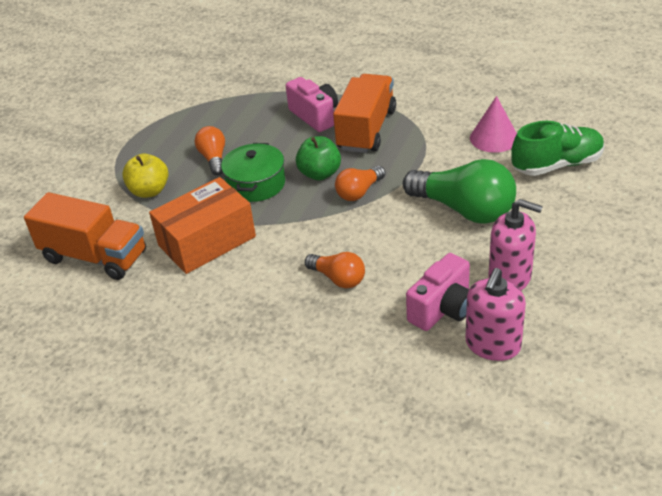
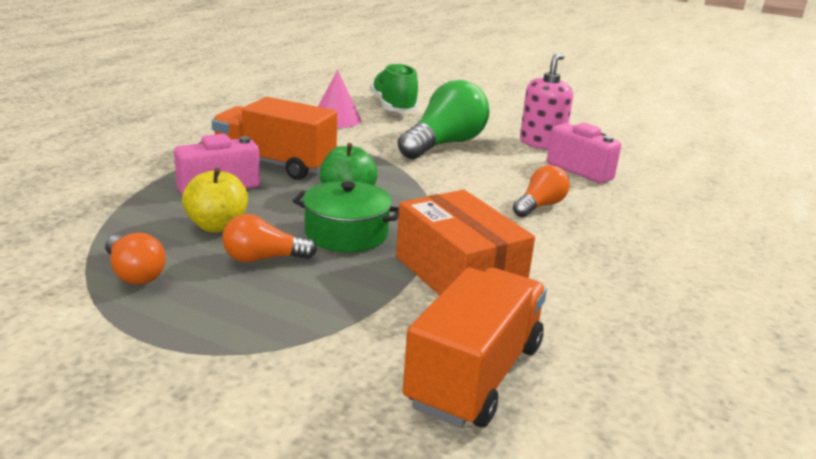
camera: 90 degrees left, 15 degrees down
(149, 191) = (315, 317): yellow apple -> yellow apple (217, 226)
(359, 192) = (394, 181): orange light bulb -> orange light bulb (134, 273)
(492, 345) = (623, 160): pink soap dispenser -> none

